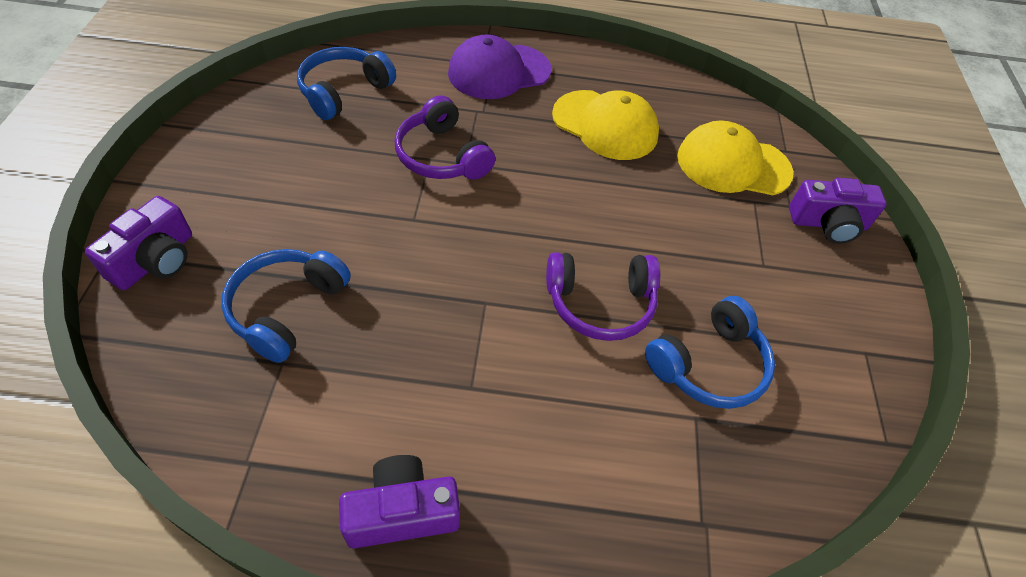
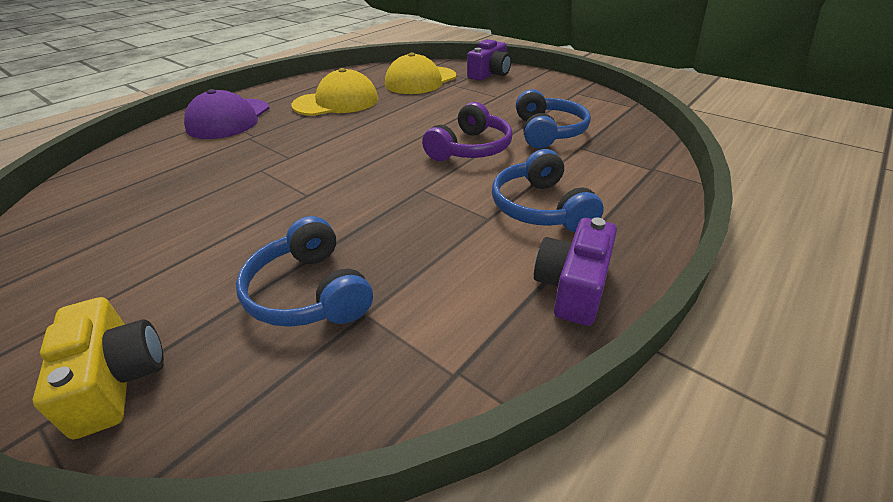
camera: 50 degrees left, 15 degrees down
(155, 260) = (117, 379): purple camera -> yellow camera
(344, 91) = (121, 186): blue headphones -> blue headphones (540, 208)
(442, 156) = (266, 164): purple headphones -> none

